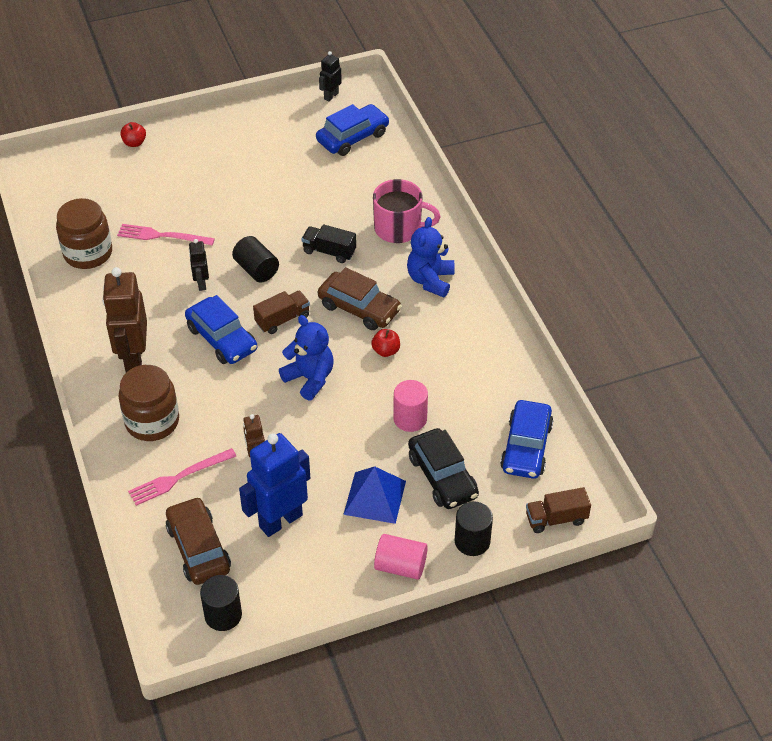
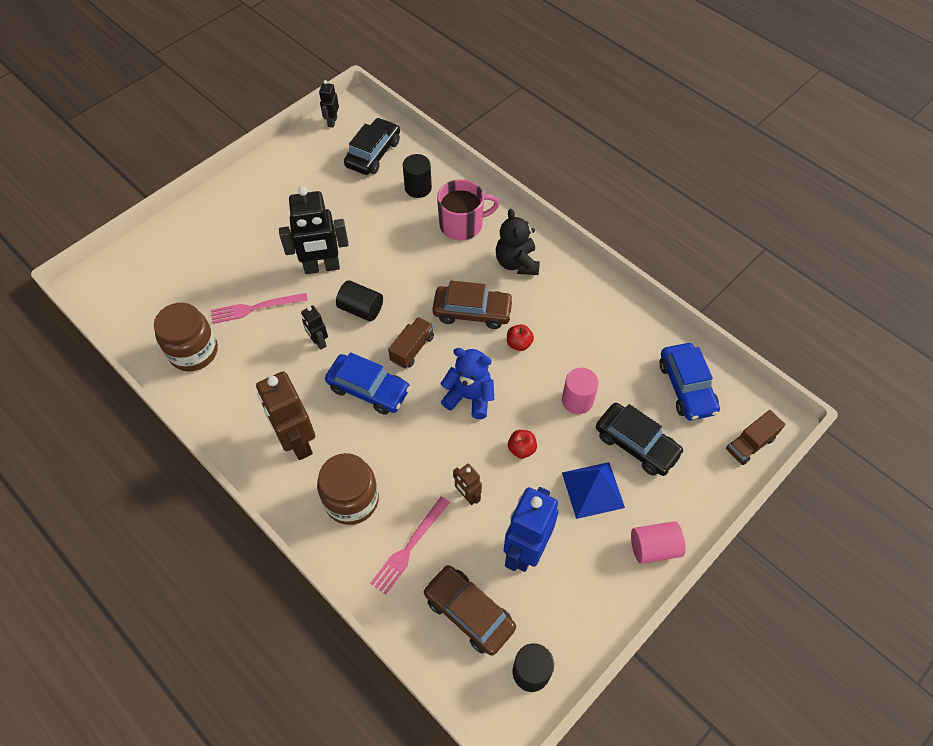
camera: 25 degrees left, 10 degrees up
(134, 143) = (177, 225): red apple -> red apple (521, 449)
(242, 222) = (322, 267): none -> black robot
(329, 252) = (415, 268): black truck -> none
(352, 137) = (373, 153): blue car -> black car
(430, 280) = (517, 263): blue teddy bear -> black teddy bear
(472, 541) = (697, 496): black cylinder -> black cylinder (418, 188)

